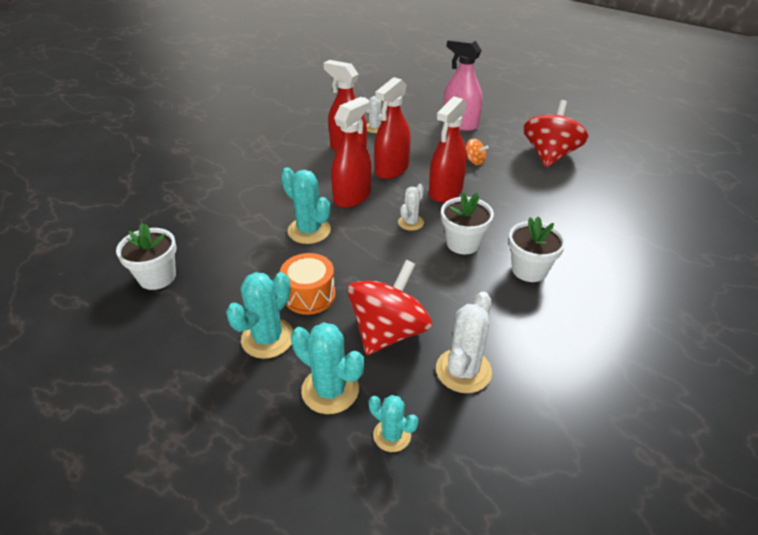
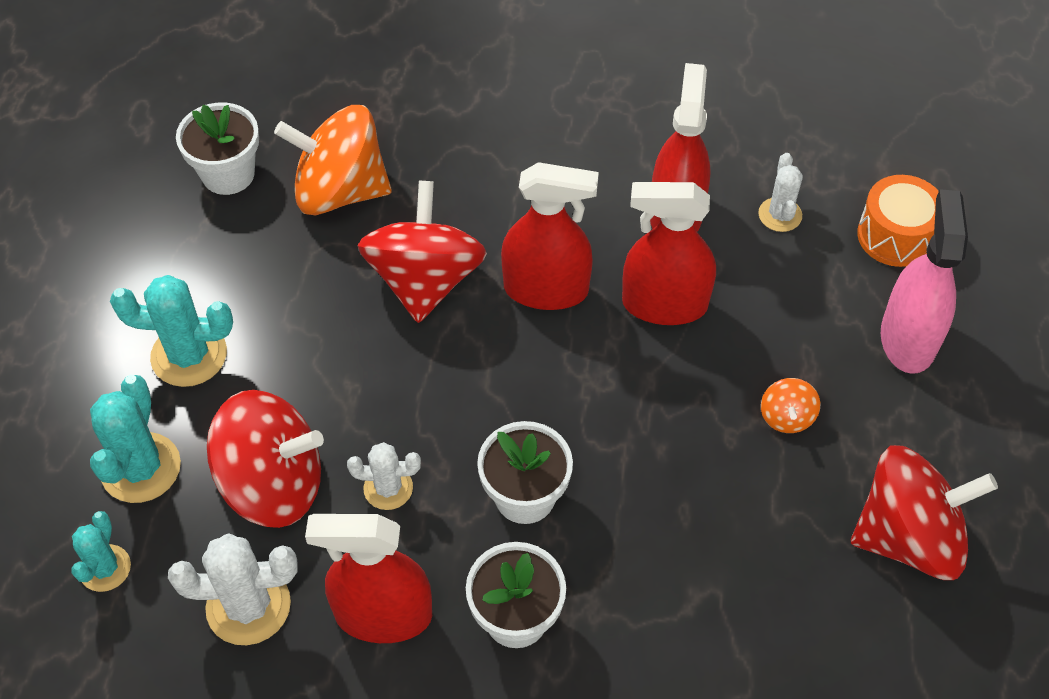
camera: 60 degrees right, 15 degrees up
(221, 239) = (340, 191): none -> orange spinning top
(309, 230) = (425, 280): turquoise cactus -> red spinning top
(309, 295) = (290, 357): orange drum -> orange drum (895, 236)
(411, 222) = (531, 401): white cactus -> white cactus (388, 488)
(445, 191) = (654, 412): red spray bottle -> red spray bottle (383, 615)

